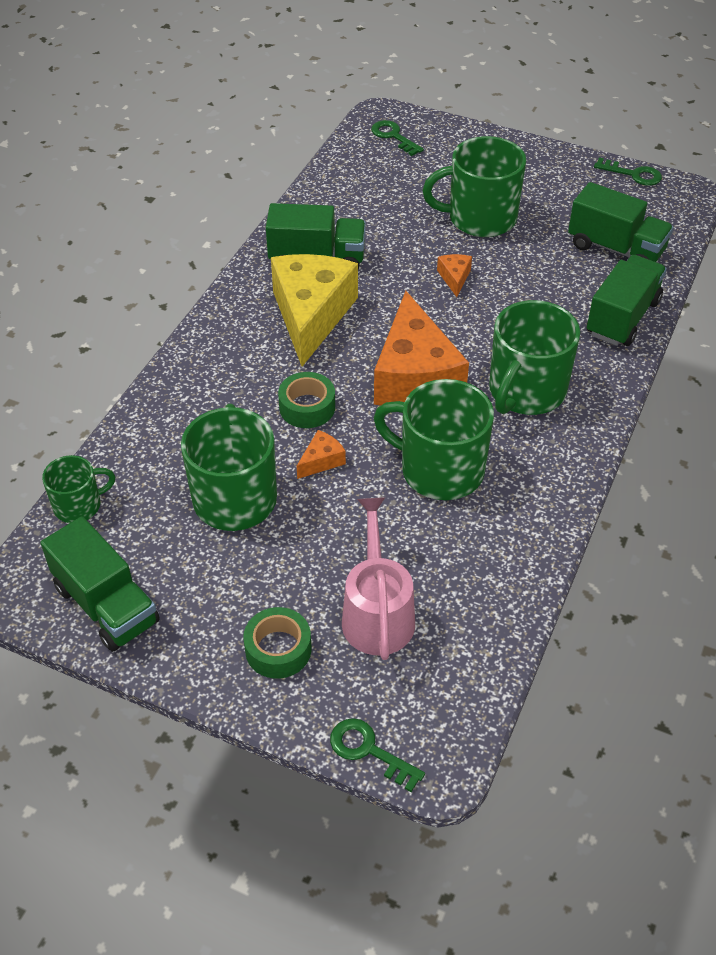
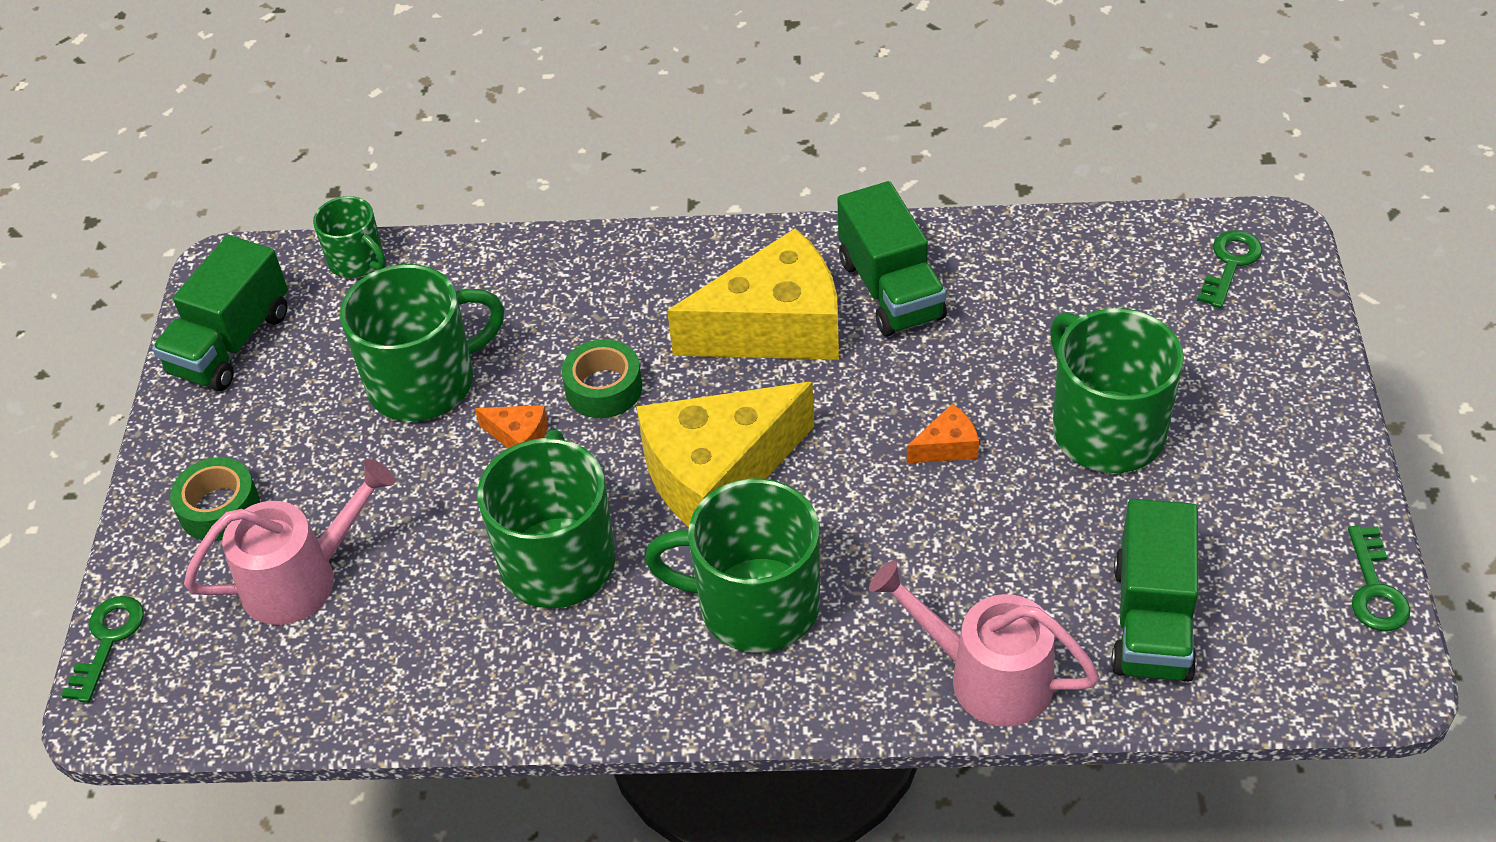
camera: 70 degrees right, 0 degrees up
(415, 377) = (717, 474): orange cheese -> yellow cheese
(622, 318) = (986, 676): green truck -> pink watering can

